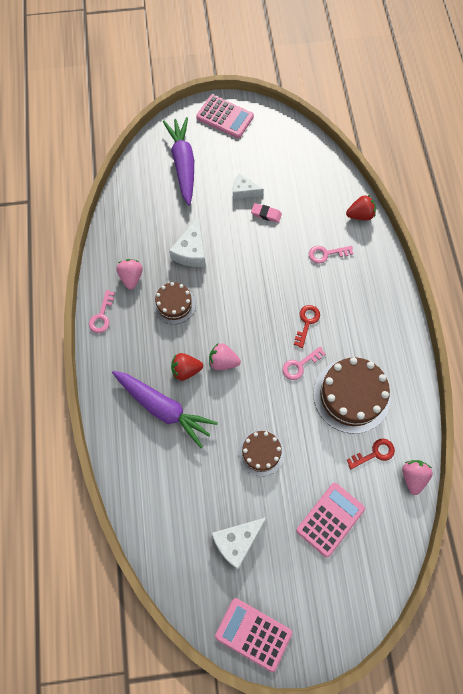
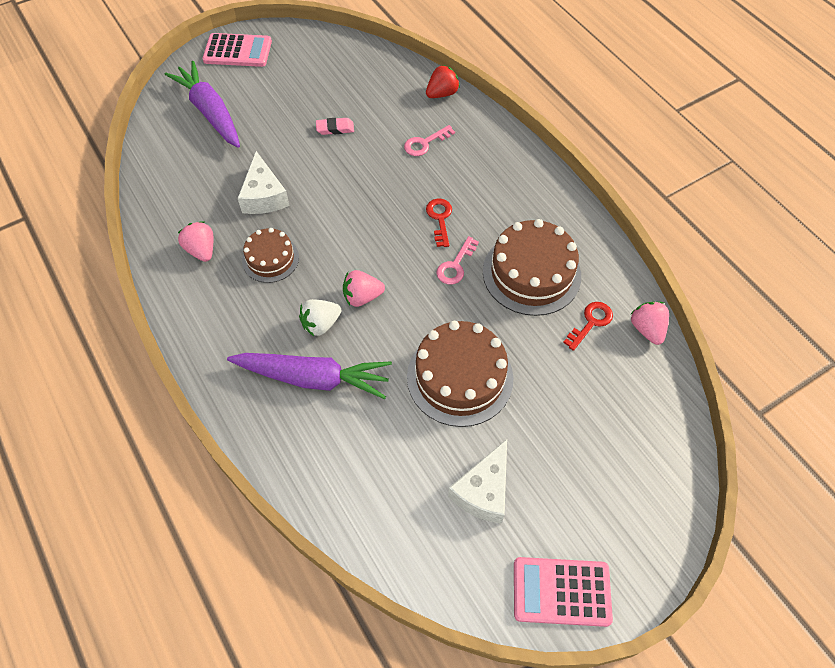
camera: 25 degrees left, 10 degrees down
(102, 316) = (183, 306): pink key -> none
(186, 370) = (321, 324): red strawberry -> white strawberry
(244, 191) = (297, 114): white cheese -> none
(261, 452) = (460, 377): brown cake -> brown cake, size x1.71
(330, 519) = (581, 415): pink calculator -> none

